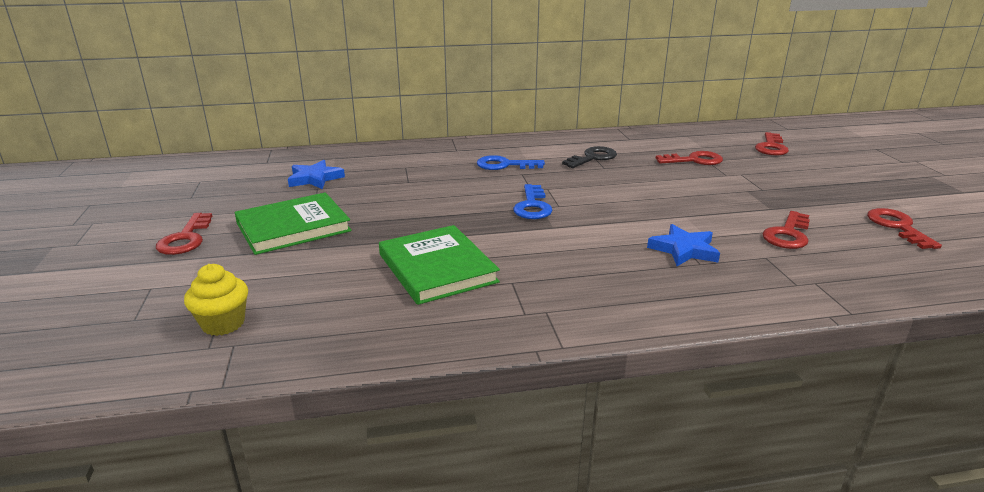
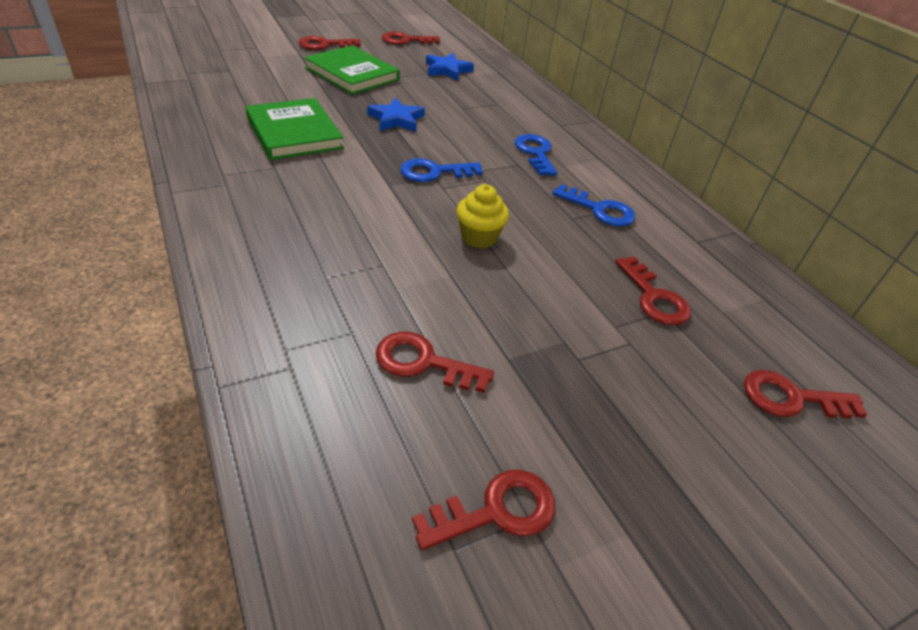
camera: 70 degrees right, 15 degrees up
(214, 190) = (406, 40): none -> red key
(223, 323) = (212, 72): yellow cupcake -> yellow cupcake (479, 237)
(437, 268) = (294, 133): green book -> green book turned 75 degrees counterclockwise
(593, 158) = (599, 210): black key -> blue key
(684, 250) = (356, 267): blue star -> blue star (396, 119)

